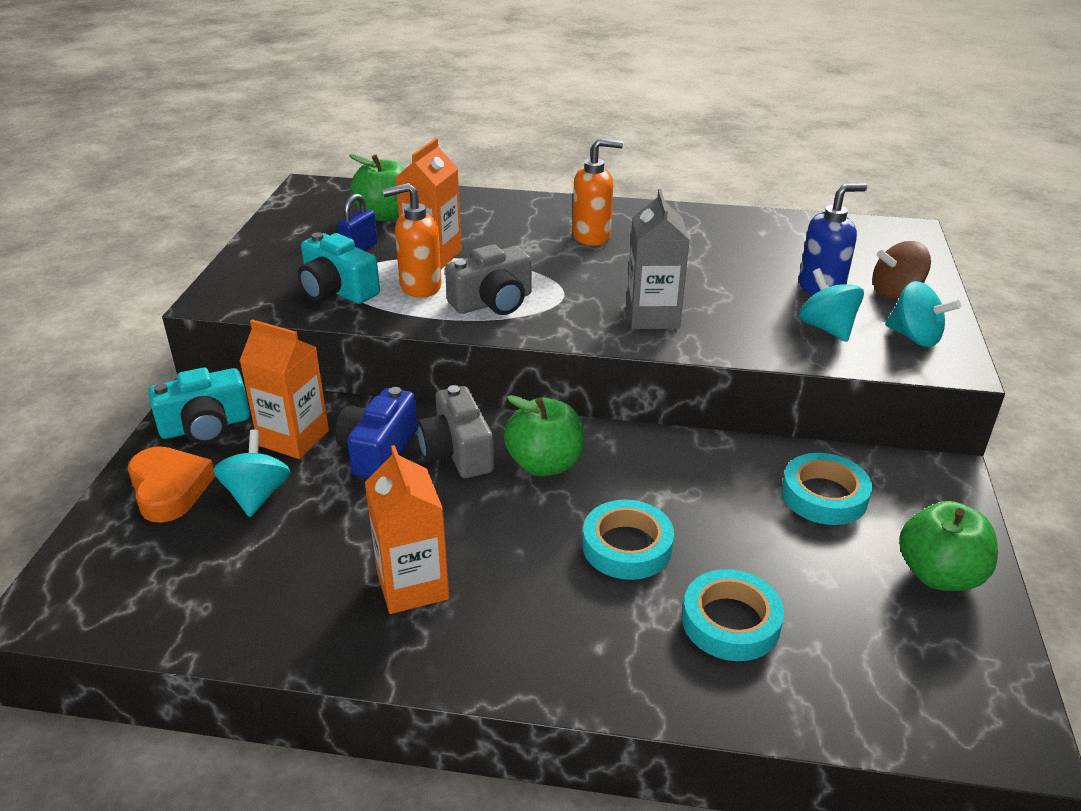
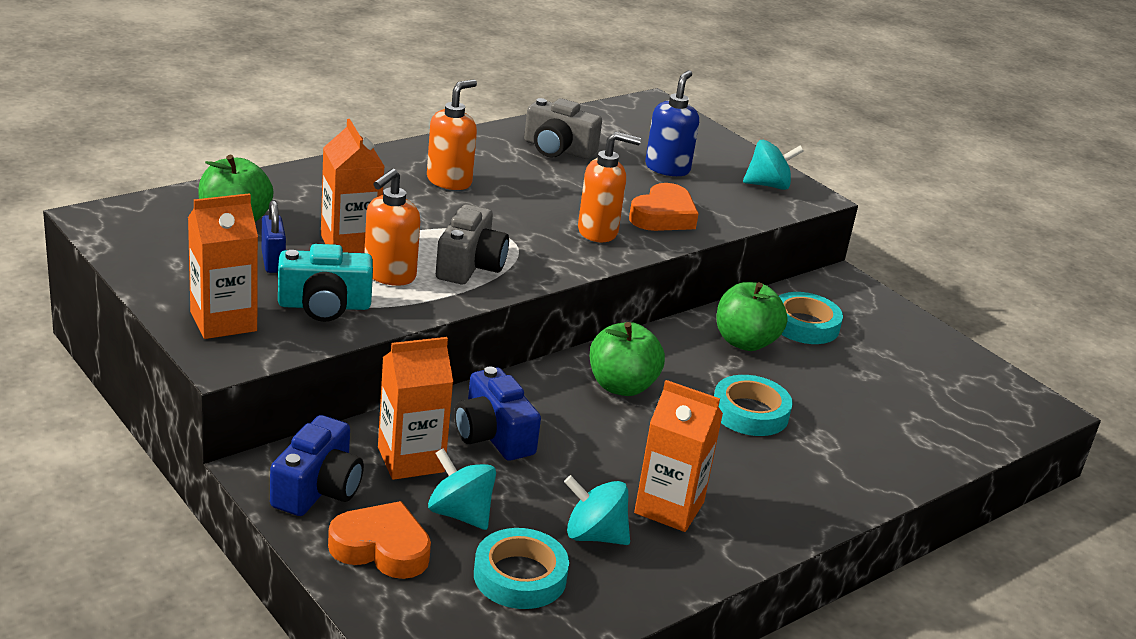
camera: 50 degrees left, 5 degrees down
(205, 426) = (318, 489): turquoise camera -> blue camera
(258, 275) = (223, 321): none -> orange carton
(457, 452) = (550, 407): grey camera -> grey camera (558, 149)
(652, 316) = (598, 232): grey carton -> orange soap dispenser
(730, 622) = (862, 425): turquoise tape -> turquoise tape (520, 576)
(742, 325) = (663, 216): none -> orange heart
(826, 328) = (713, 198): turquoise spinning top -> turquoise spinning top (594, 535)
(896, 292) = (713, 155): brown spinning top -> none
(939, 575) = (915, 343): green apple -> green apple (745, 342)

